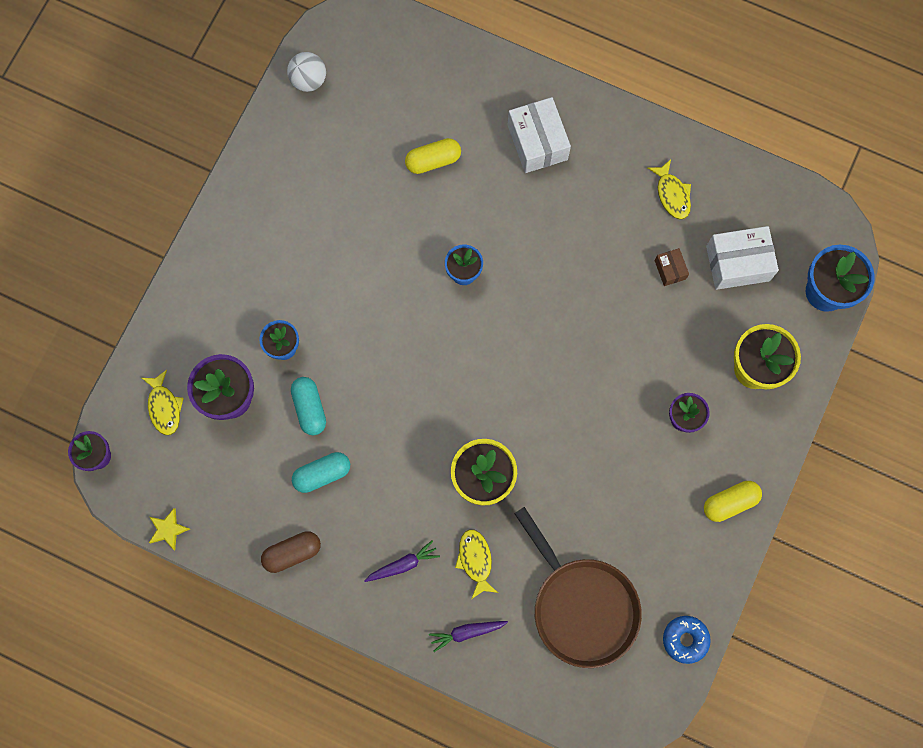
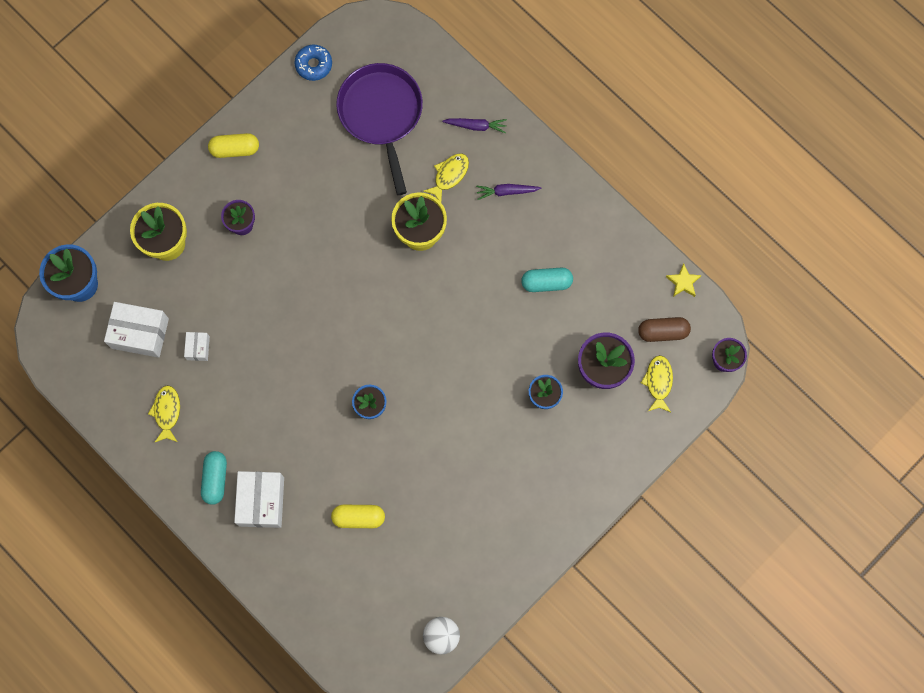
camera: 160 degrees left, 0 degrees up
(292, 553) = (590, 230): brown capsule -> brown capsule (663, 332)
(309, 408) = (539, 339): turquoise capsule -> turquoise capsule (215, 479)
(475, 560) = (449, 175): yellow fish -> yellow fish turned 150 degrees counterclockwise
(581, 606) = (381, 114): brown pan -> purple pan
(670, 270) = (198, 348): brown box -> white box

